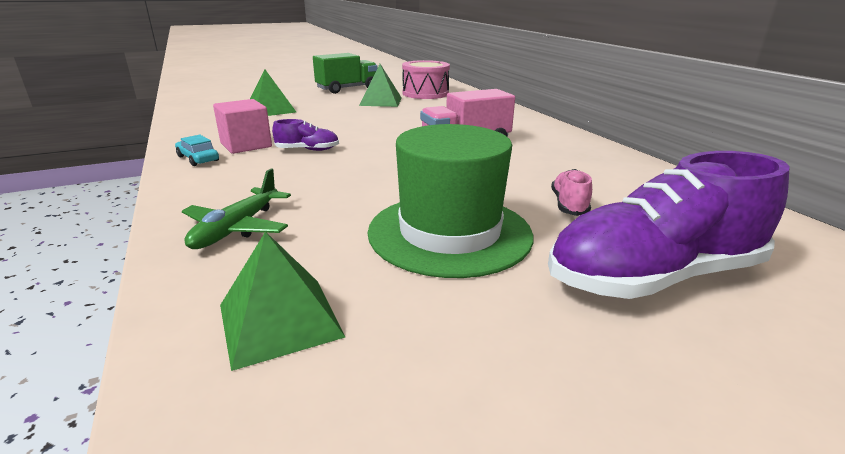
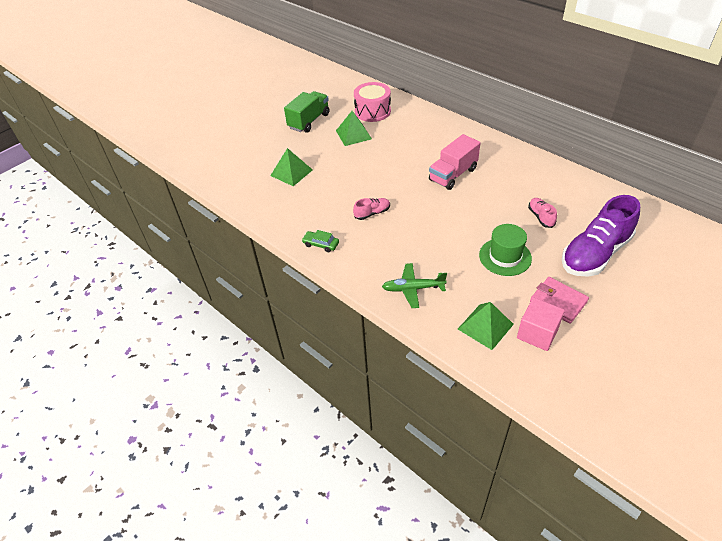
camera: 20 degrees left, 20 degrees up
(198, 158) = (321, 244): turquoise car -> green car
(237, 228) = (413, 289): green plane -> green plane turned 90 degrees clockwise
(246, 145) = (330, 221): pink cube -> pink cube (537, 333)
(308, 150) = (372, 213): purple shoe -> pink shoe
(449, 233) = (505, 257): green hat -> green hat, size x0.67
(495, 330) = (558, 302): none -> pink wallet

